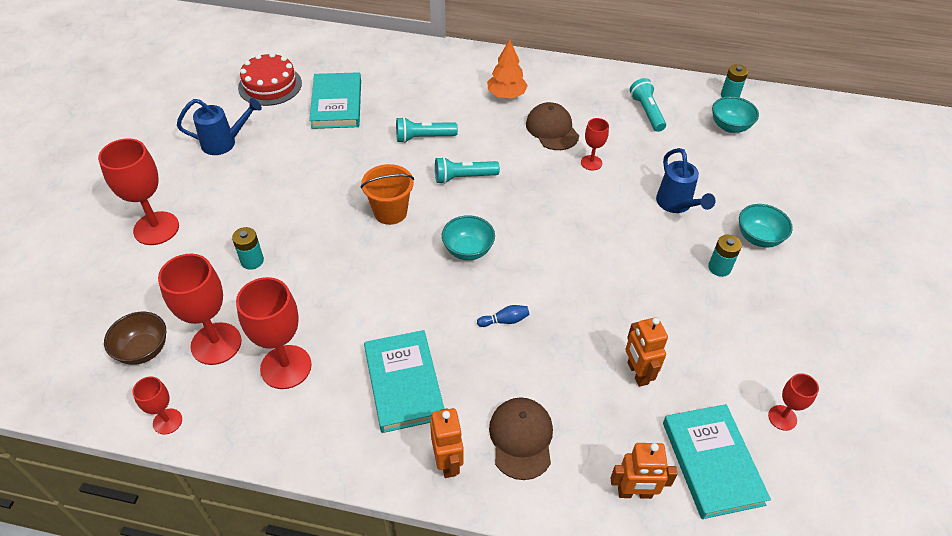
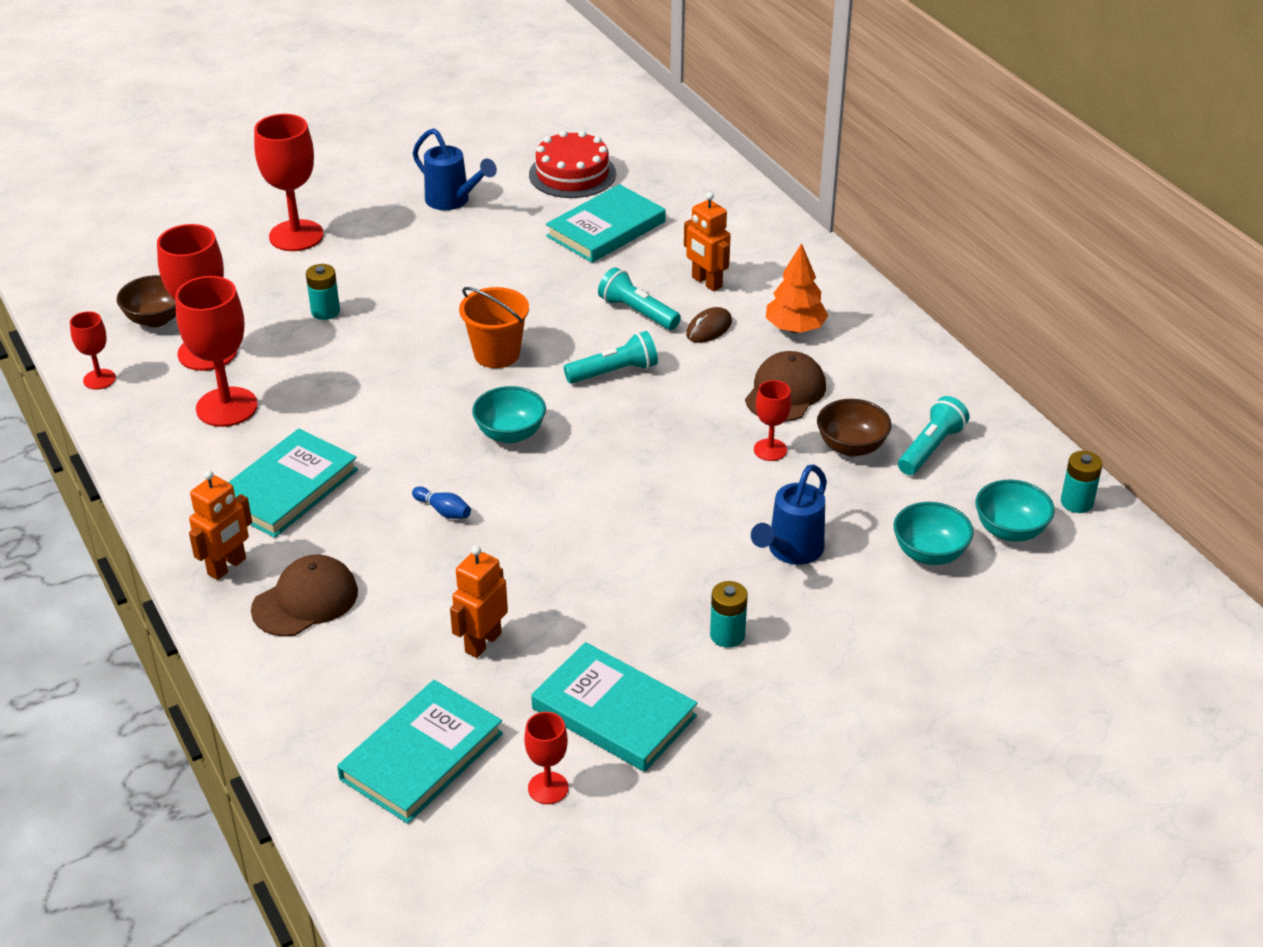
camera: 50 degrees right, 10 degrees down
(463, 177) = (614, 372): turquoise flashlight -> turquoise flashlight turned 120 degrees clockwise
(470, 122) = (709, 328): none -> brown mouse
(618, 135) = (851, 447): none -> brown bowl
(634, 493) = (322, 714): orange robot -> orange robot (706, 282)
(743, 351) = (613, 712): none -> turquoise book
(758, 238) = (825, 646): turquoise bowl -> turquoise bowl (929, 553)

